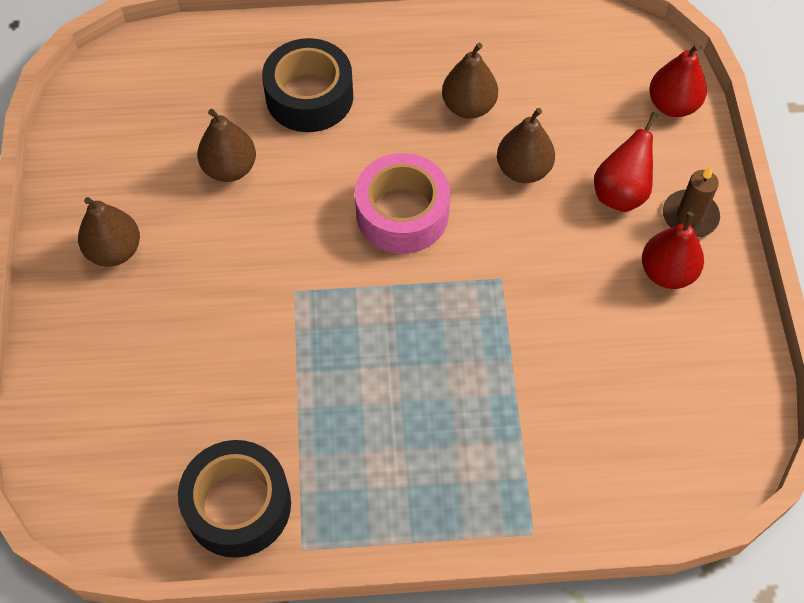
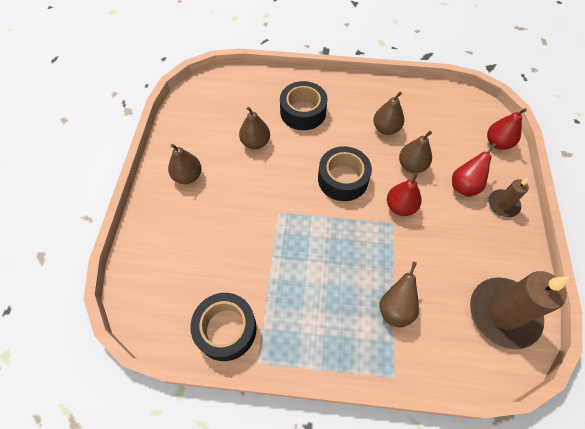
camera: 10 degrees right, 0 degrees up
(402, 213) = (343, 179): pink tape -> black tape
(523, 422) = (395, 308): none -> brown pear
(667, 272) = (487, 234): red pear -> red pear (400, 207)
(702, 401) = (503, 313): none -> brown candle

